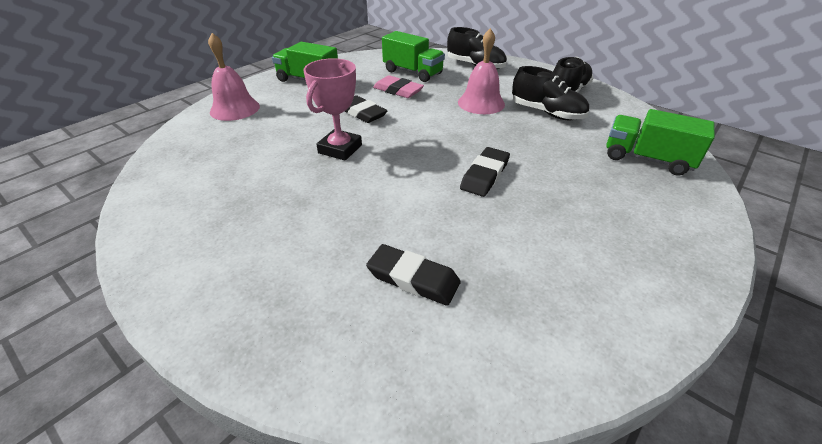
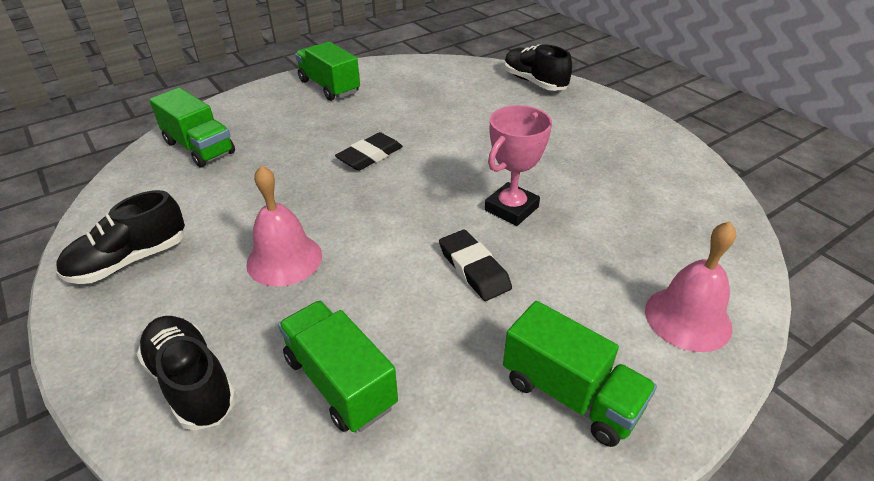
camera: 165 degrees left, 0 degrees up
(398, 90) = (397, 319): pink eraser -> none
(413, 278) = (469, 101): black eraser -> none
(547, 113) = (216, 223): black shoe -> black shoe (534, 82)
(632, 271) = (329, 87): none -> green truck

